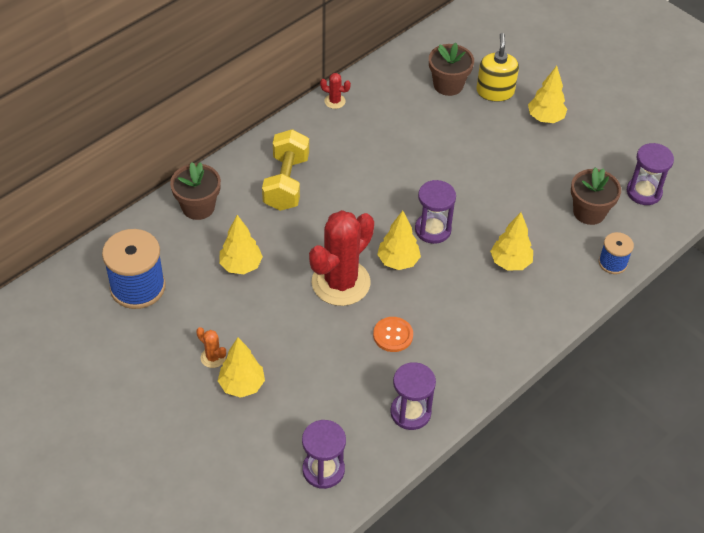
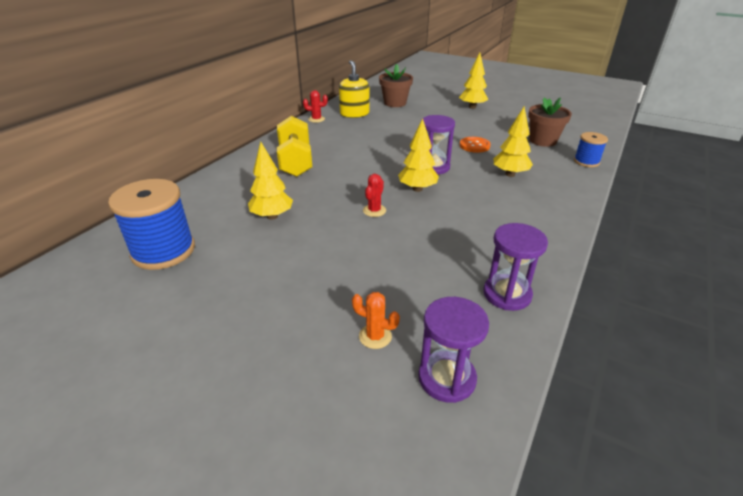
camera: 15 degrees left, 15 degrees down
(198, 207) = (218, 186): brown flower pot -> none
(213, 357) = (263, 293): orange cactus -> orange cactus (375, 336)
(242, 385) = (306, 311): yellow tree -> none
(341, 283) = (374, 210): red cactus -> red cactus, size x0.41
(393, 335) = (446, 237): orange button -> orange button (474, 146)
(495, 91) = (429, 101): yellow soap dispenser -> yellow soap dispenser (354, 114)
(644, 192) = (569, 127): purple hourglass -> none

